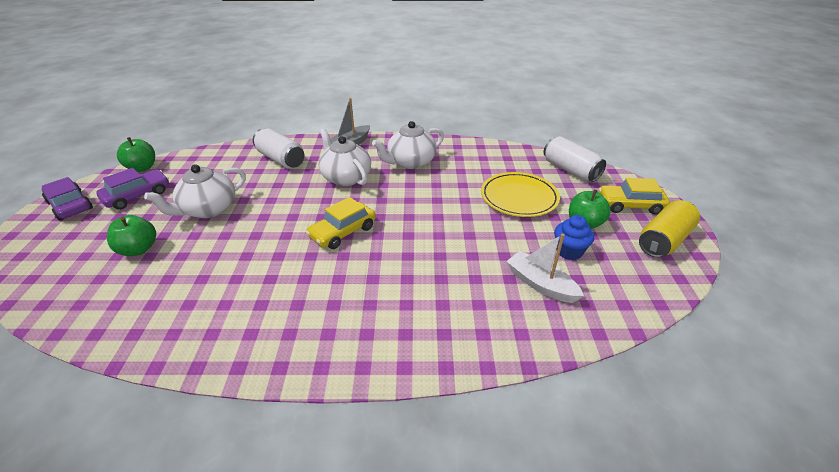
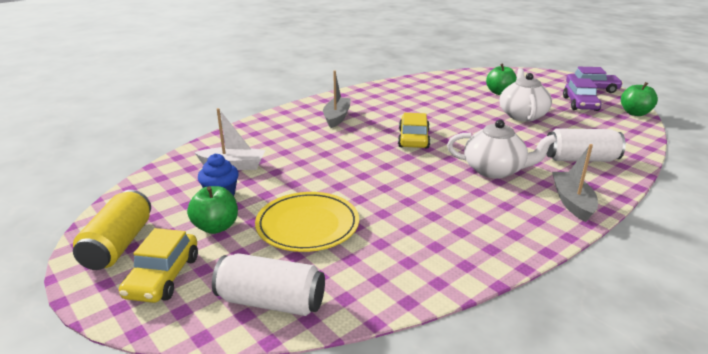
camera: 140 degrees right, 10 degrees down
(361, 309) = (337, 117): none -> grey boat
(410, 162) = (474, 212): white teapot -> none
(630, 205) = (163, 276): yellow car -> yellow car turned 135 degrees clockwise

